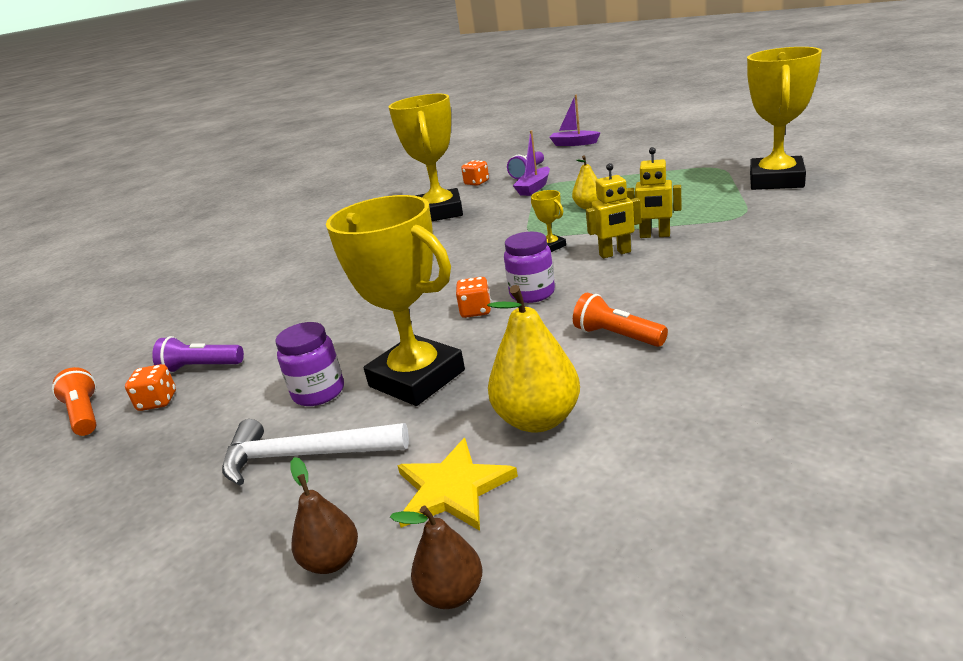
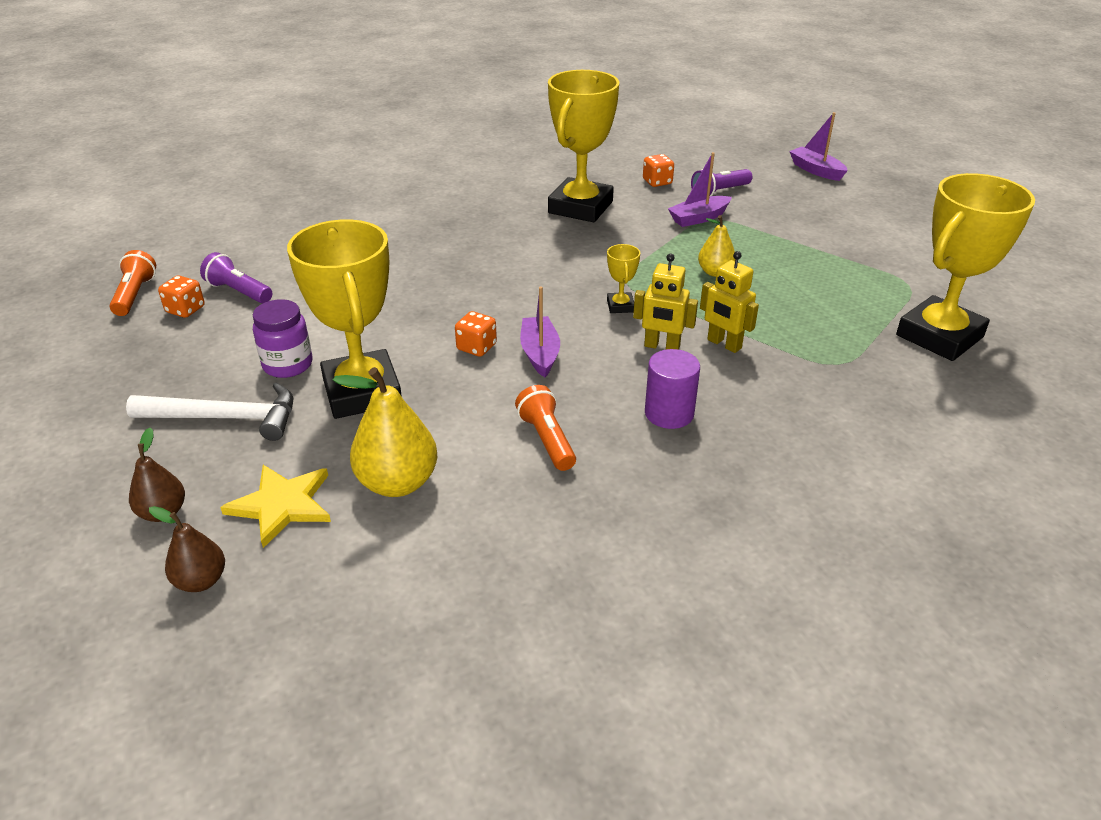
camera: 25 degrees right, 10 degrees up
(305, 455) = (226, 418): white hammer -> white hammer turned 150 degrees clockwise
(532, 293) = (540, 354): purple jar -> purple boat
(679, 283) = (669, 413): none -> purple cylinder

